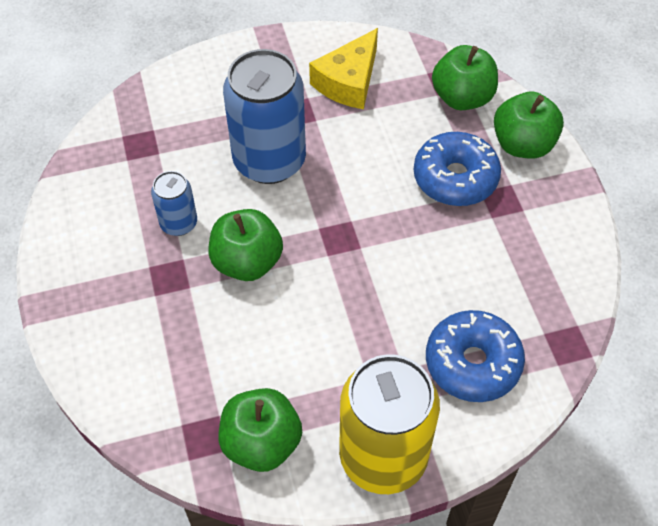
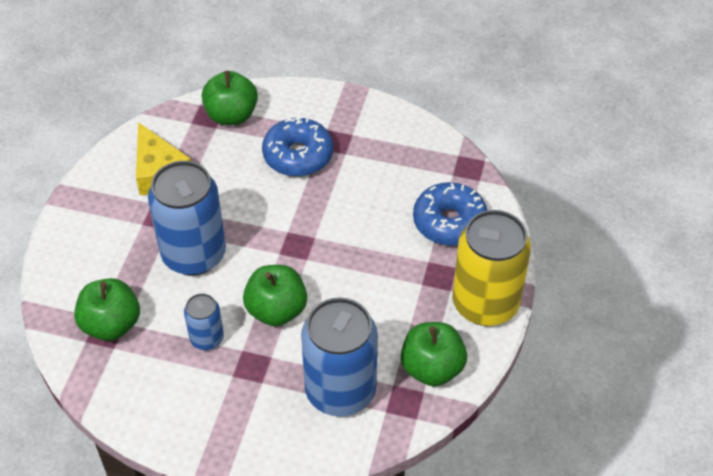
camera: 60 degrees left, 5 degrees down
(183, 369) = (340, 391): none -> blue can
(523, 145) = (299, 105): green apple -> green apple (111, 325)

